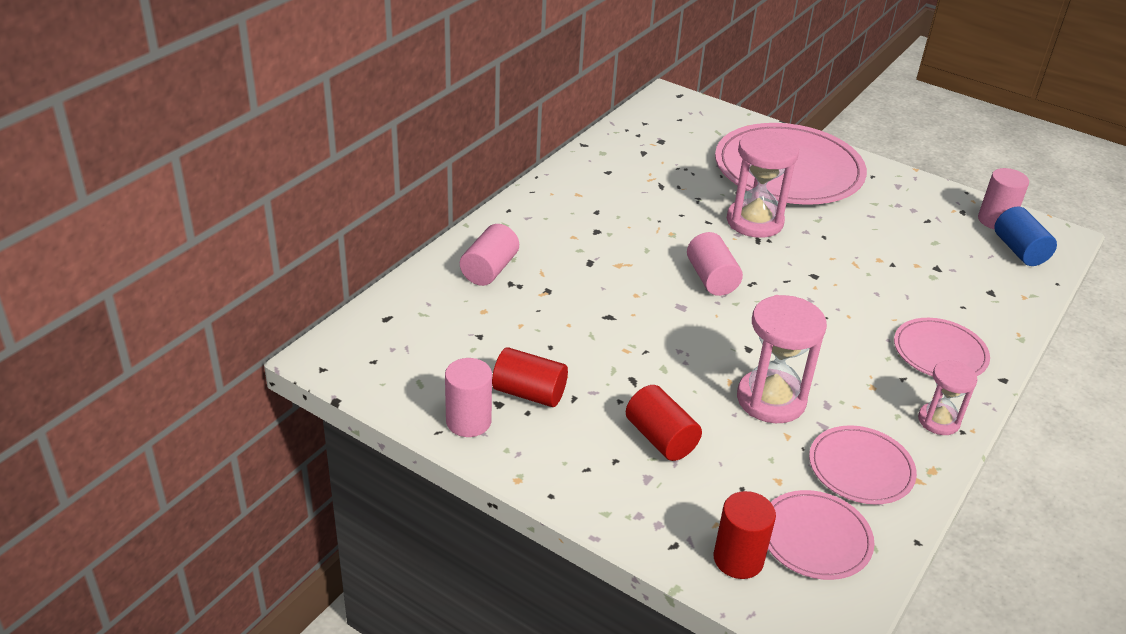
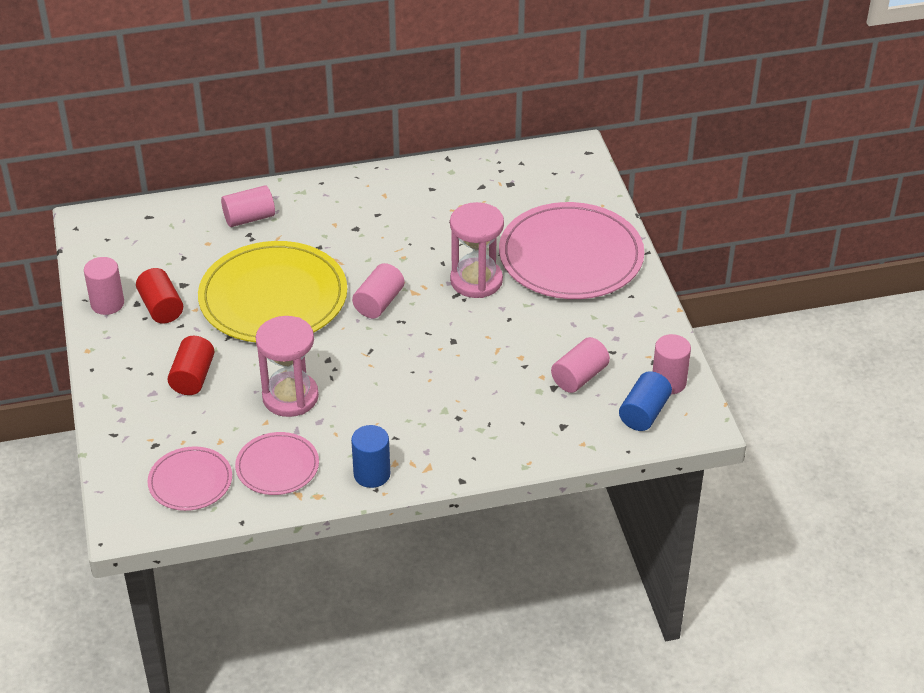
camera: 45 degrees right, 5 degrees up
(618, 324) = (273, 297): none -> yellow plate
(738, 559) = (134, 463): red cylinder -> none
(938, 421) = (372, 474): pink hourglass -> blue cylinder
(939, 250) = (579, 377): none -> pink cylinder
(940, 352) = (449, 438): pink plate -> none

